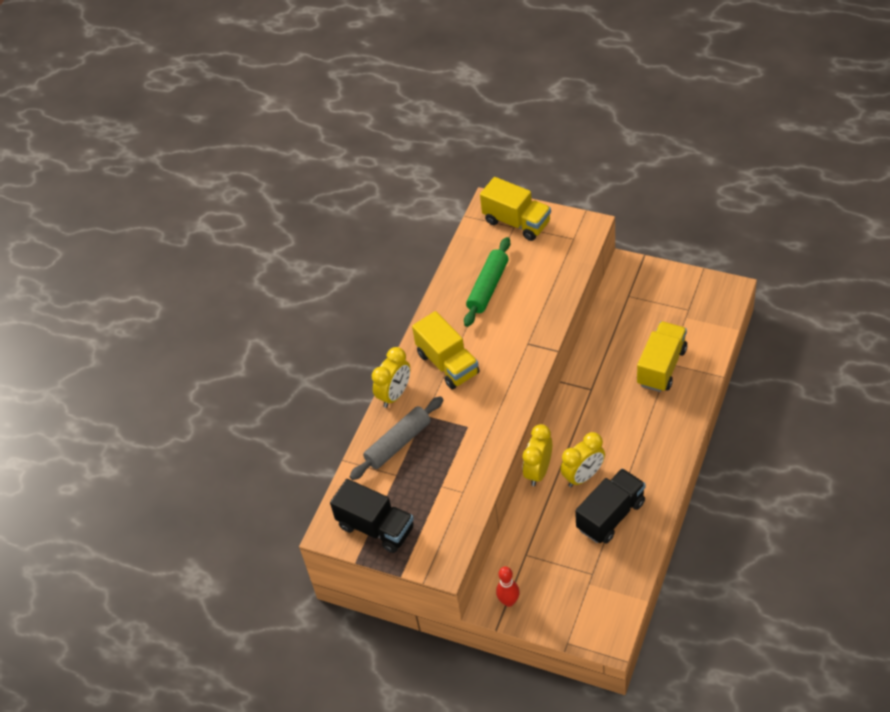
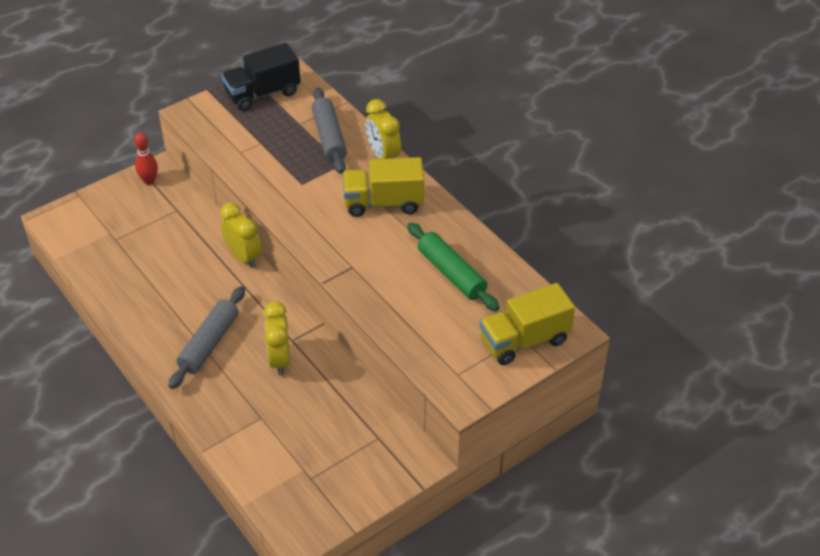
camera: 115 degrees right, 5 degrees down
(583, 476) = (207, 283): yellow clock -> yellow clock (280, 360)
(610, 515) = (151, 279): black truck -> none
(636, 434) = (209, 343): none -> grey rolling pin
(661, 367) = (263, 409): yellow truck -> none

